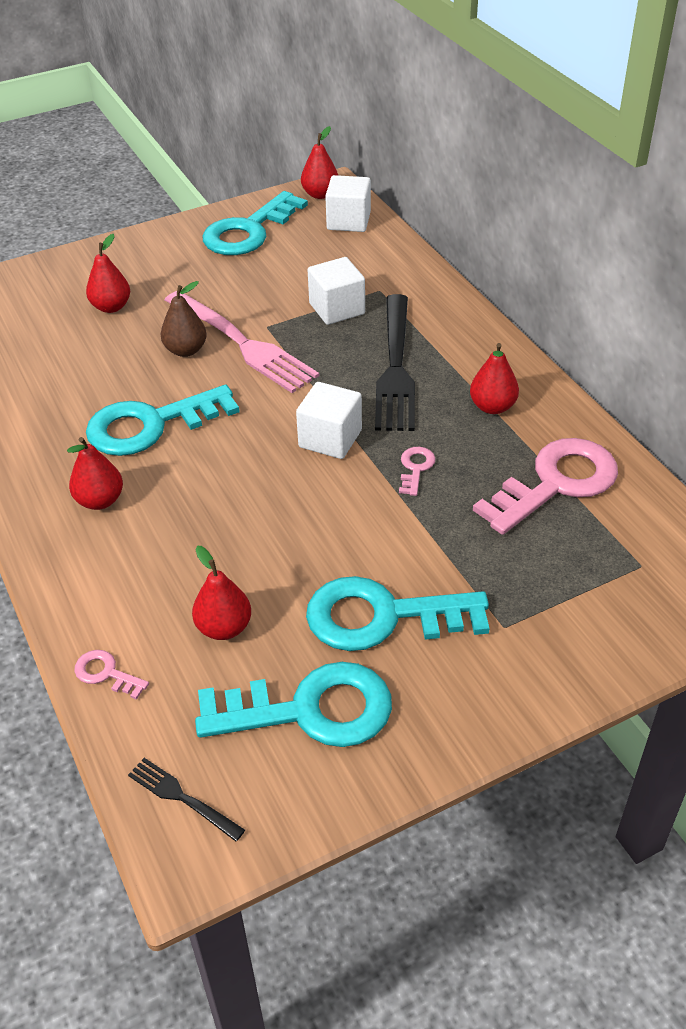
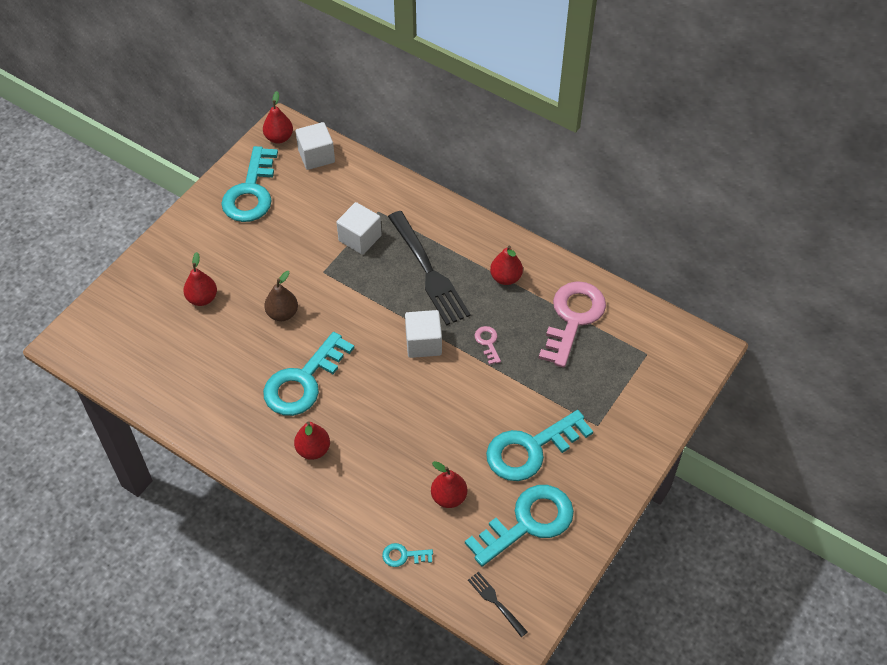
camera: 30 degrees left, 10 degrees up
(106, 673) = (403, 556): pink key -> turquoise key
(182, 798) = (496, 602): black fork -> black fork turned 45 degrees clockwise
(242, 343) = (316, 292): pink fork -> none

